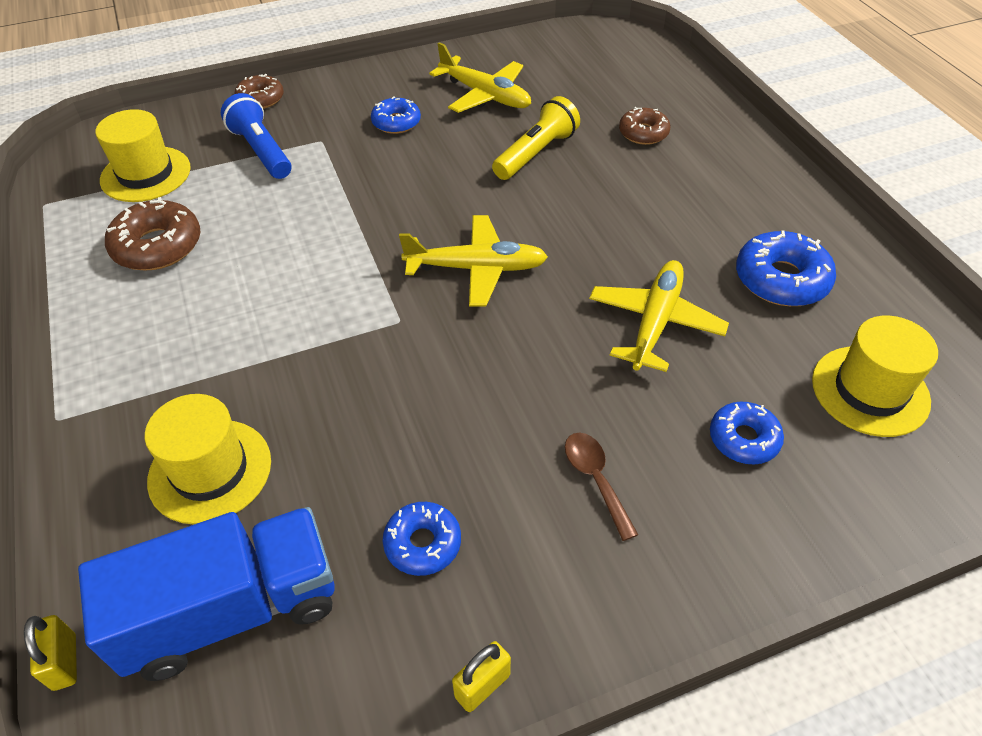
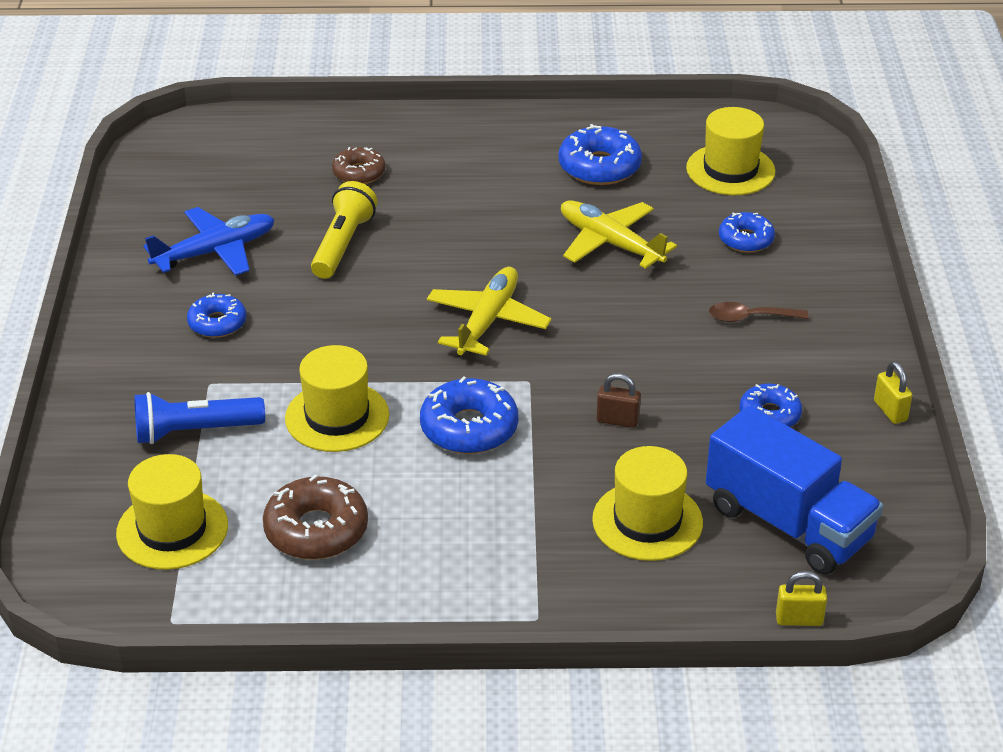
camera: 70 degrees left, 10 degrees down
(232, 610) = (788, 523): blue truck -> blue truck turned 135 degrees clockwise
(260, 99) = (84, 418): brown donut -> none
(303, 216) = (337, 417): none -> yellow hat
(315, 299) = (469, 428): none -> blue donut
(363, 404) = (617, 420): none -> brown padlock
(484, 95) = (214, 252): yellow plane -> blue plane
(536, 153) = (343, 244): yellow flashlight -> yellow flashlight turned 45 degrees clockwise

